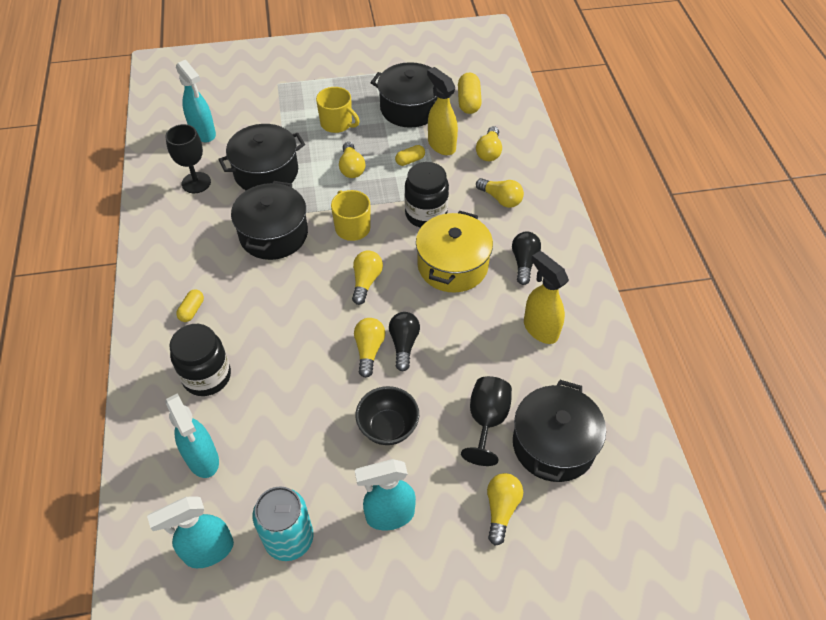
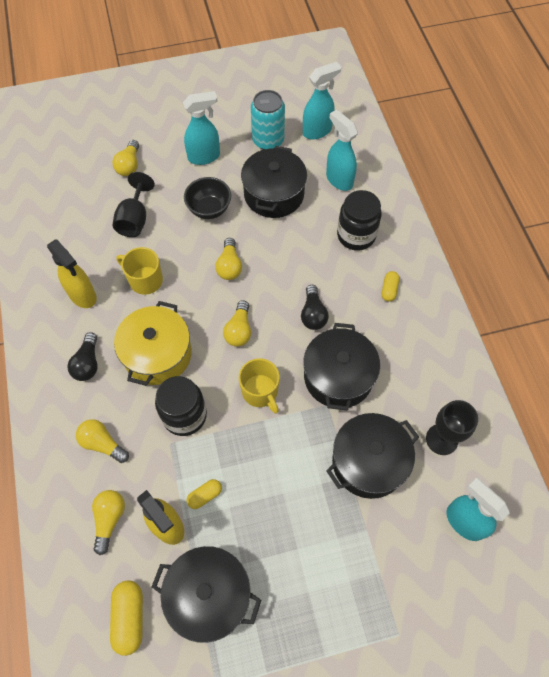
camera: 175 degrees right, 10 degrees up
(337, 123) = (301, 555): yellow mug -> yellow mug (145, 280)
(351, 168) = (272, 477): yellow light bulb -> none
(404, 344) = (200, 273): black light bulb -> black light bulb (313, 314)
(553, 444) = (87, 206): black pot -> black pot (274, 194)

